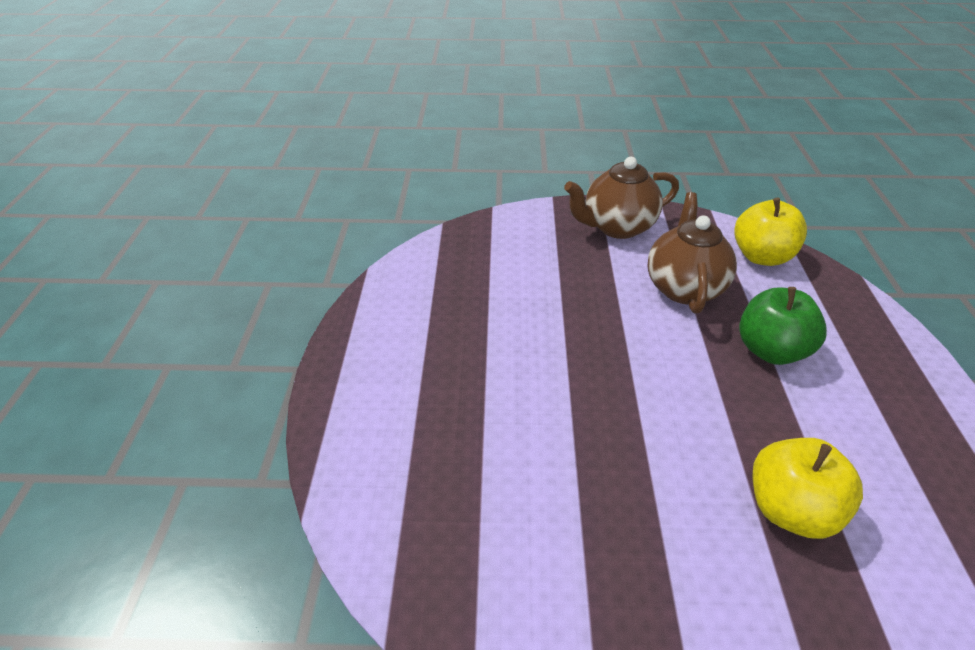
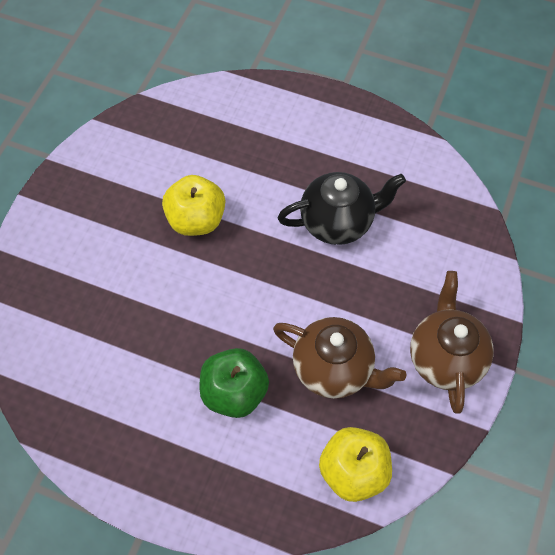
camera: 110 degrees right, 20 degrees up
(517, 322) = (338, 222): none -> black teapot
(790, 509) = (108, 312): yellow apple -> yellow apple (196, 219)

